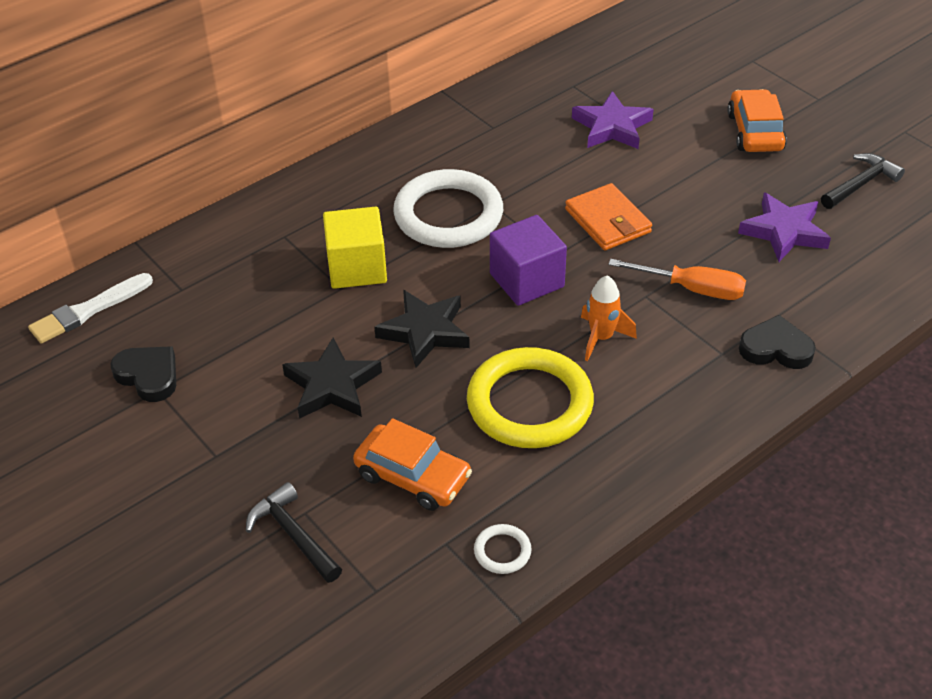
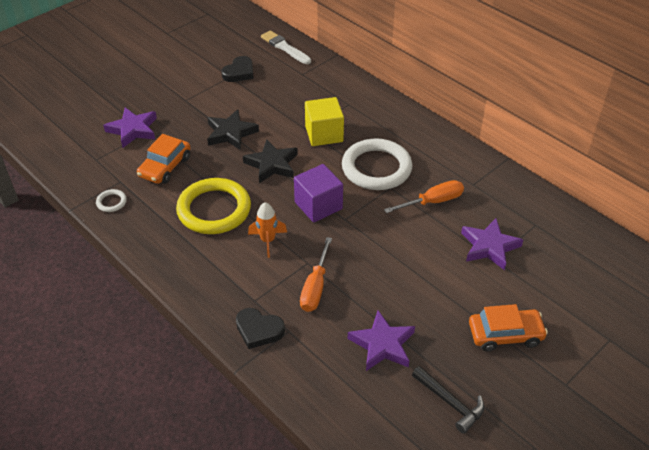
camera: 85 degrees right, 0 degrees up
(294, 535) = (133, 130): black hammer -> purple star
(525, 166) = (432, 202): none -> orange screwdriver
(607, 221) = (381, 244): orange wallet -> none
(776, 348) = (259, 330): black heart -> black heart turned 105 degrees clockwise

